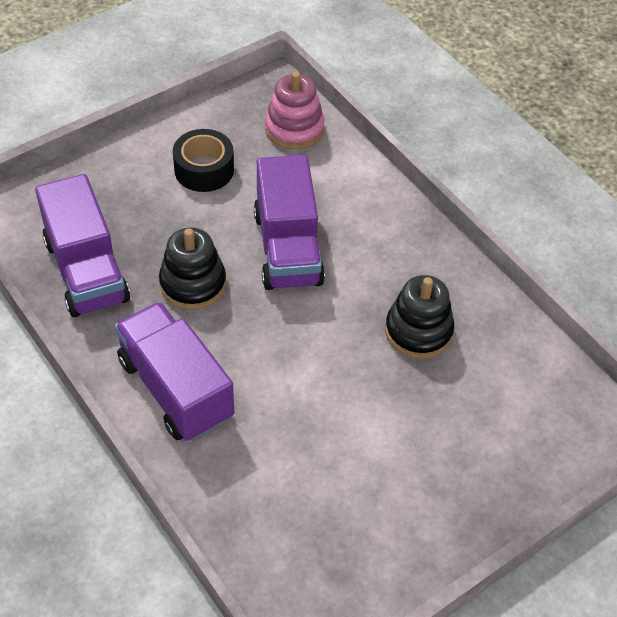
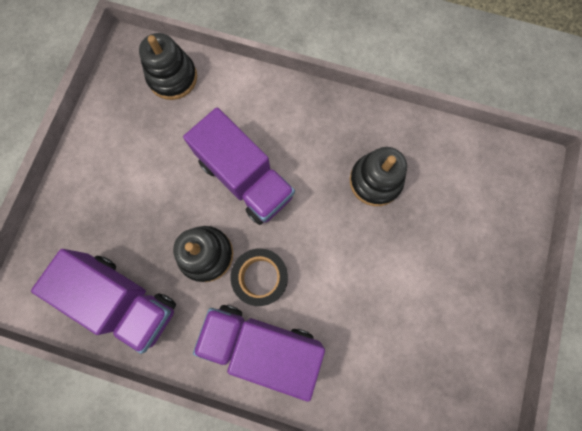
camera: 35 degrees left, 25 degrees up
(204, 169) = (138, 156): black tape -> black tape (261, 278)
(294, 128) = (173, 77): pink stacking toy -> black stacking toy

